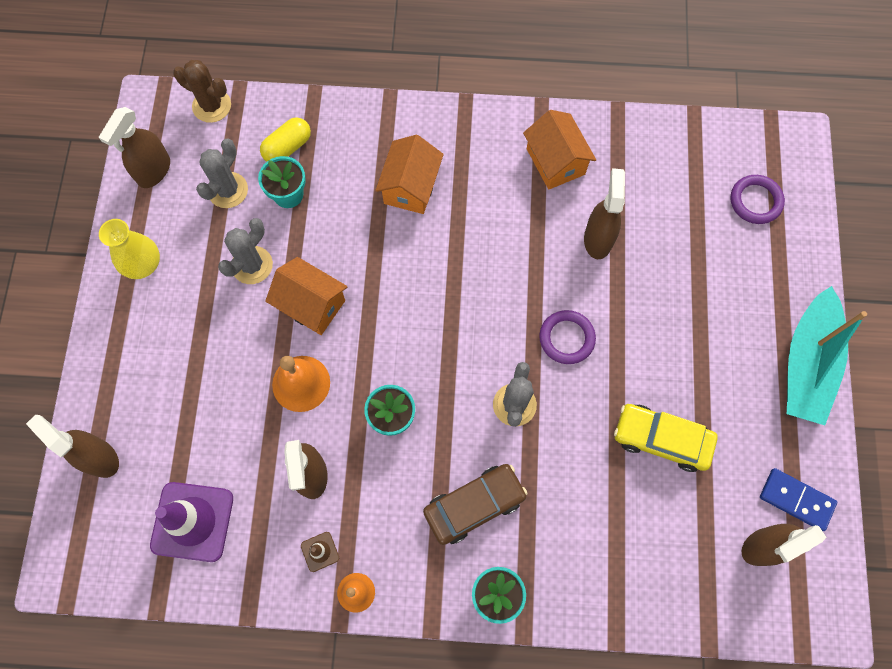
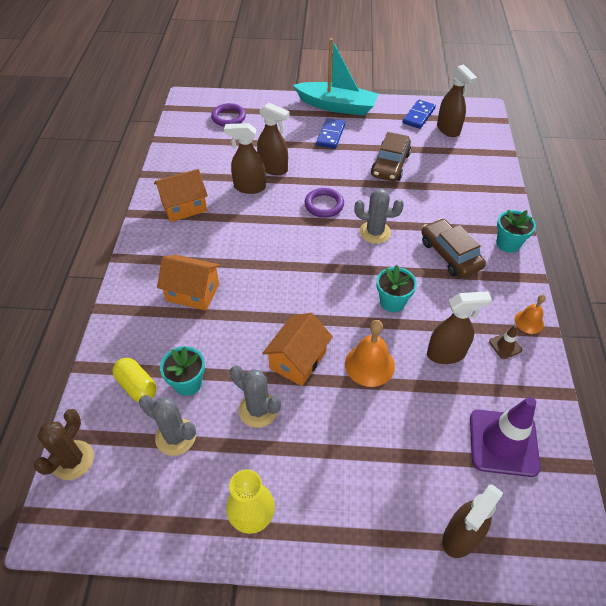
camera: 90 degrees left, 20 degrees down
(154, 171) = (141, 515): brown spray bottle -> brown spray bottle (273, 168)
(661, 439) = (390, 165): yellow car -> brown car
(727, 352) = (330, 135): none -> blue domino

